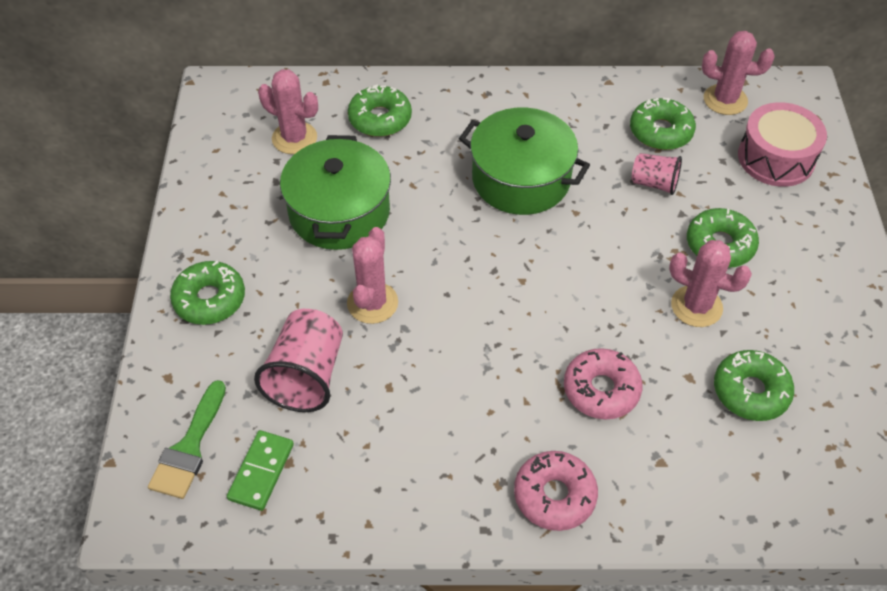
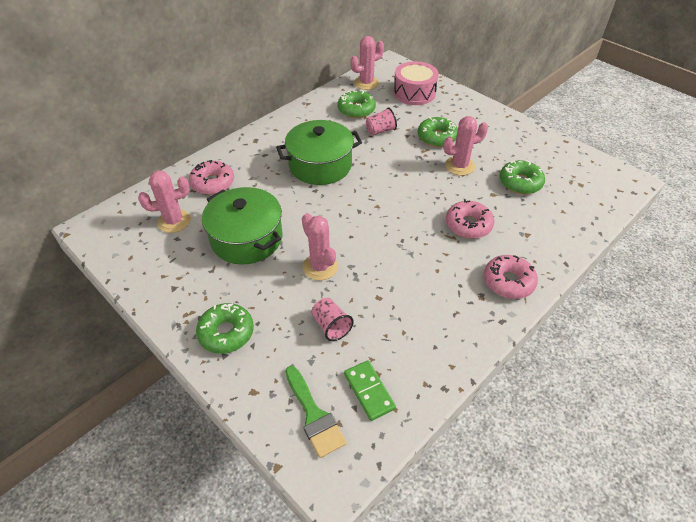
camera: 45 degrees left, 5 degrees down
(306, 376) = (331, 326): pink cup -> pink cup, size x0.59
(380, 119) = (213, 183): green donut -> pink donut

